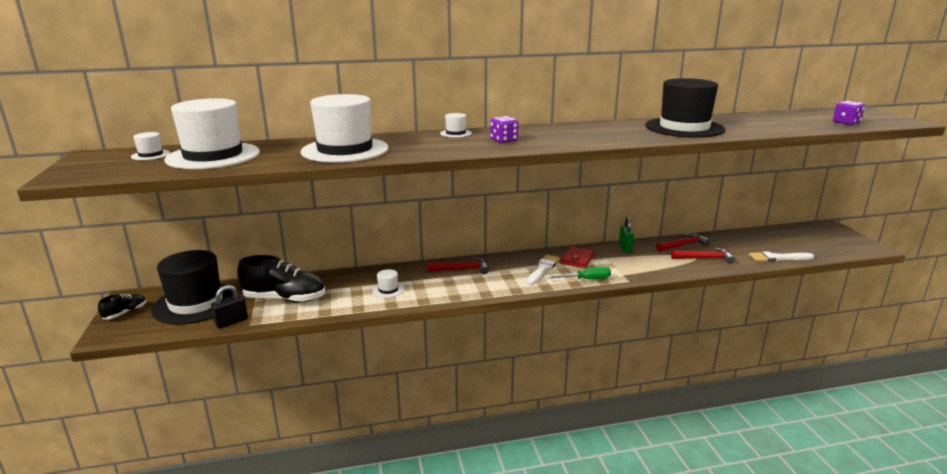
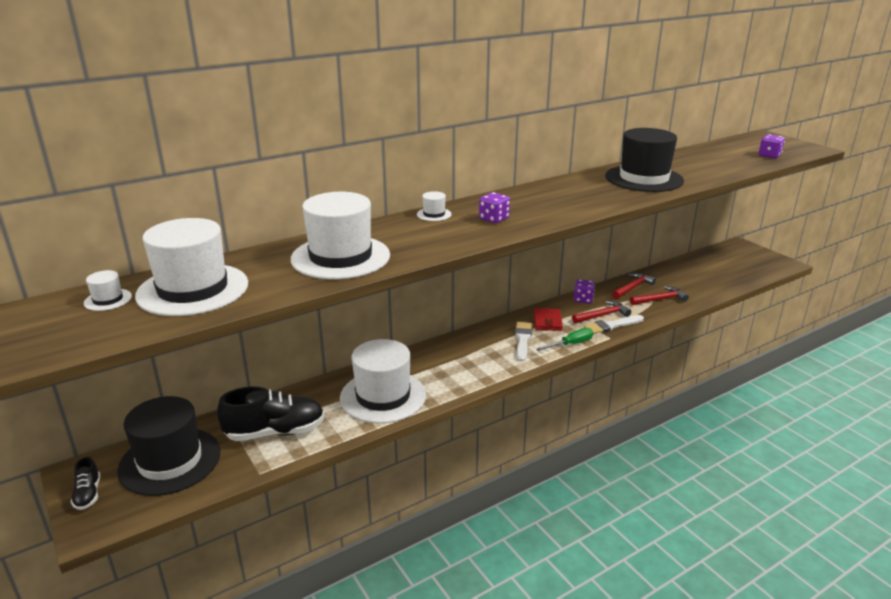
camera: 20 degrees left, 5 degrees up
(125, 313) = (88, 494): black shoe -> black shoe turned 150 degrees clockwise
(231, 322) = (235, 475): black padlock -> none
(388, 290) = (383, 396): white hat -> white hat, size x2.48
(462, 269) = (443, 355): red hammer -> red hammer (602, 315)
(625, 247) = (583, 299): green padlock -> purple dice
(778, 258) = (719, 288): white brush -> white brush (611, 326)

